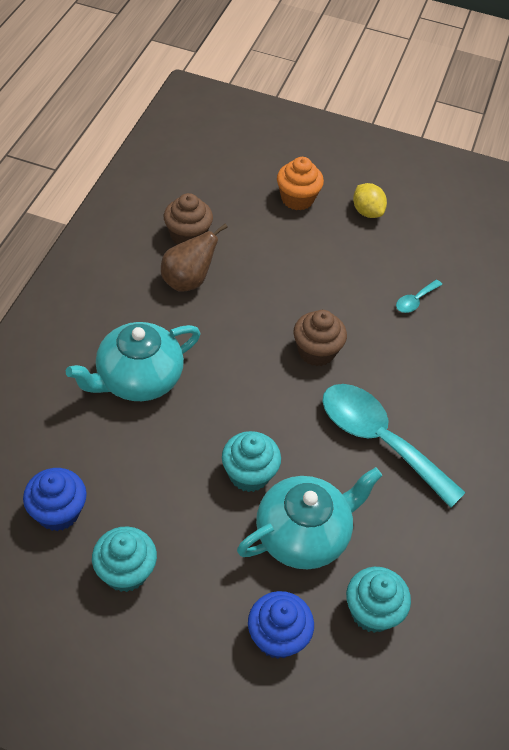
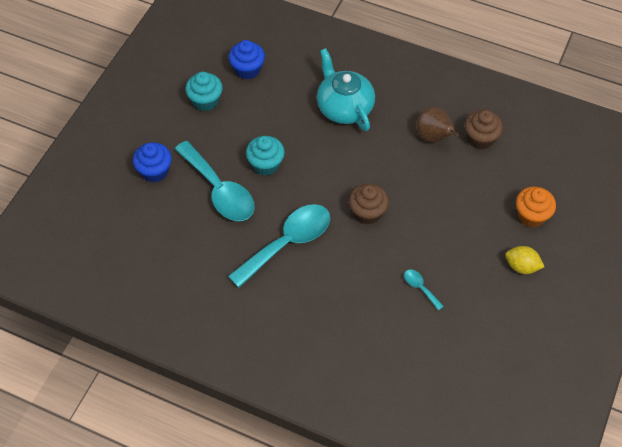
camera: 100 degrees right, 5 degrees up
(303, 534) = (219, 190): turquoise teapot -> turquoise spoon
(367, 212) = (521, 266): yellow lemon -> yellow lemon turned 45 degrees clockwise
(372, 611) = (163, 221): turquoise cupcake -> none

